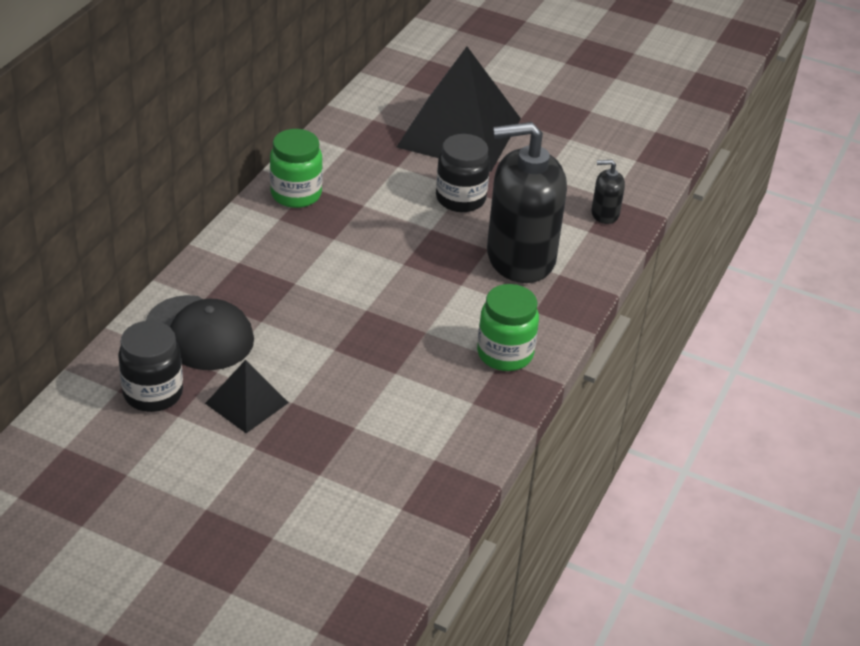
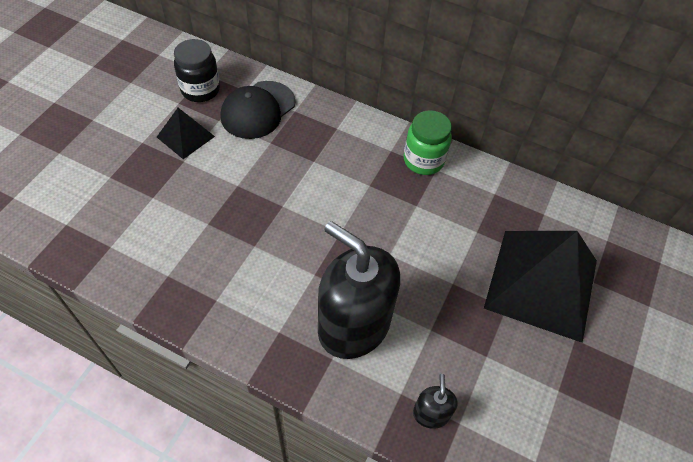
camera: 90 degrees right, 15 degrees up
(460, 199) = (436, 279): black jar -> none
(505, 354) = (223, 303): green jar -> none
(520, 257) = (353, 325): black soap dispenser -> black soap dispenser turned 45 degrees counterclockwise

